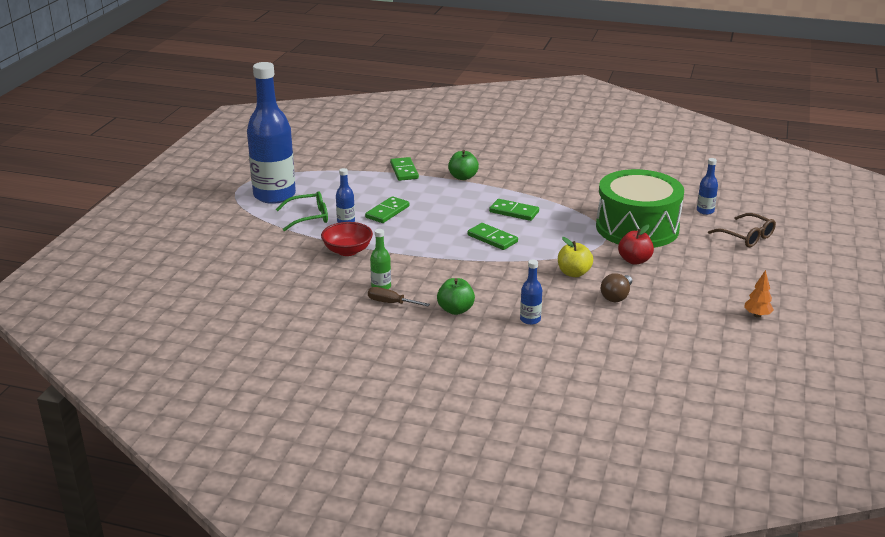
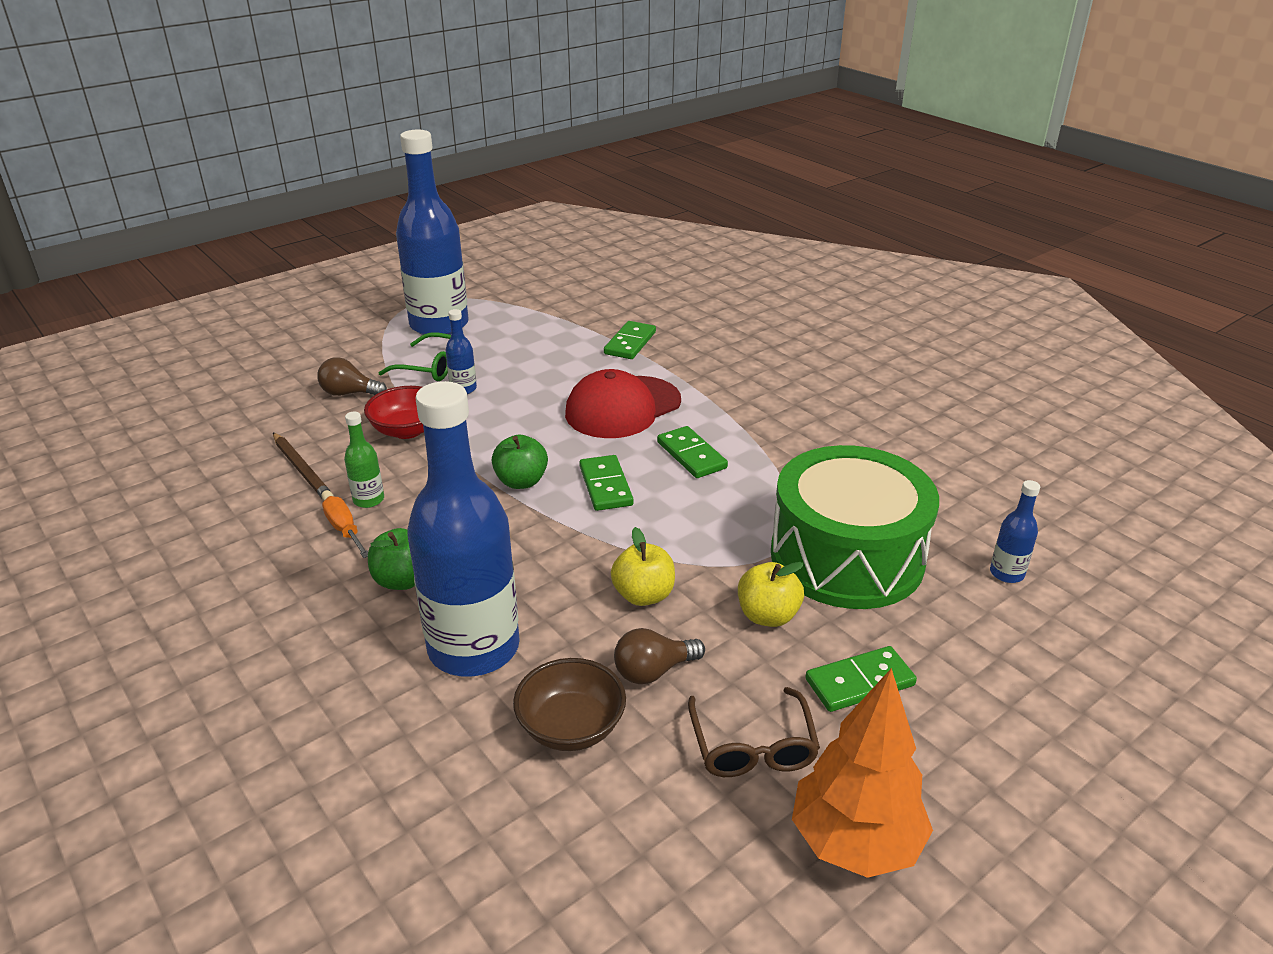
camera: 35 degrees right, 5 degrees up
(281, 245) = (349, 393): none -> brown light bulb
(319, 288) = (302, 470): none -> brown pencil
(387, 212) = (530, 393): green domino -> green domino (860, 682)
(391, 303) = (345, 530): brown screwdriver -> orange screwdriver
(448, 202) = (622, 407): none -> red cap
(463, 177) = (693, 377): green apple -> green apple (521, 481)
(530, 319) = (474, 648): blue bottle -> blue bottle, size x2.47
(611, 327) = (571, 727): none -> brown bowl
(634, 260) = (767, 616): red apple -> yellow apple
(746, 237) = (1029, 658): brown glasses -> brown glasses (752, 747)
(757, 315) = (855, 842): orange tree -> orange tree, size x2.14

